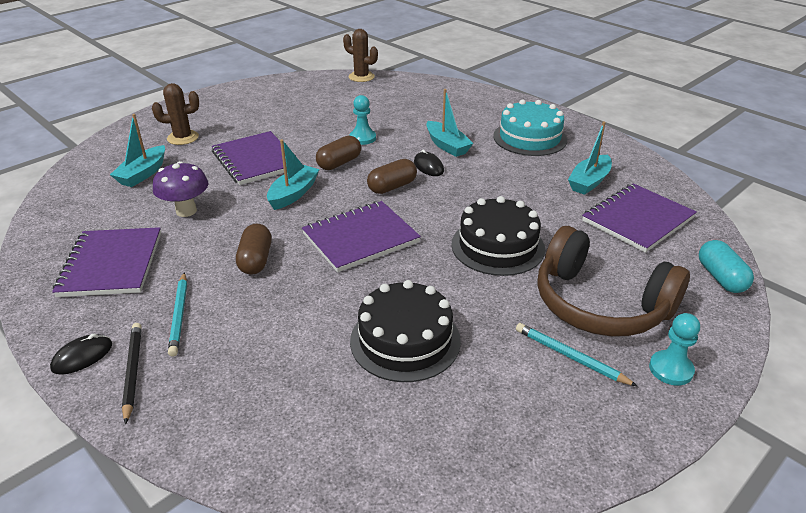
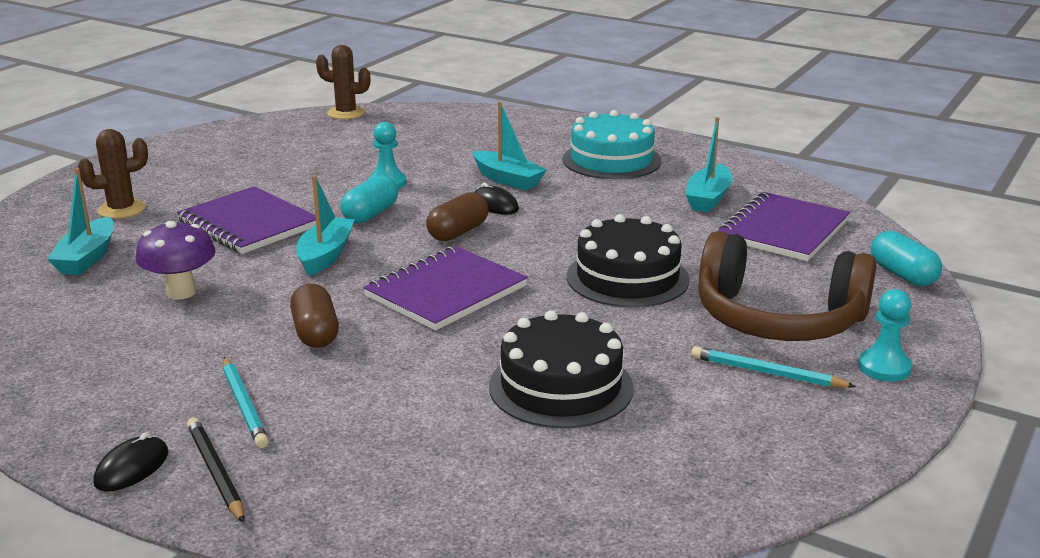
camera: 15 degrees left, 10 degrees down
(111, 264) = (107, 365): purple notebook -> none
(339, 163) = (370, 214): brown capsule -> turquoise capsule

